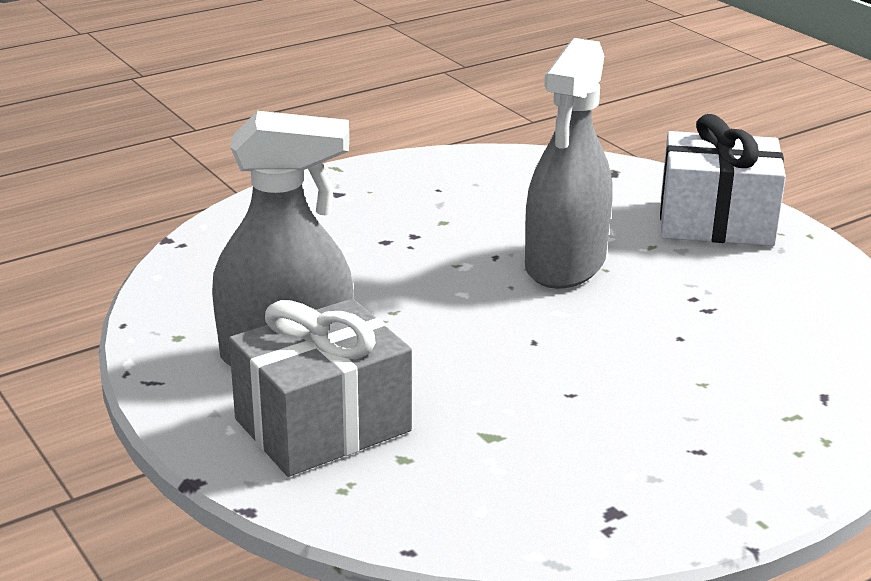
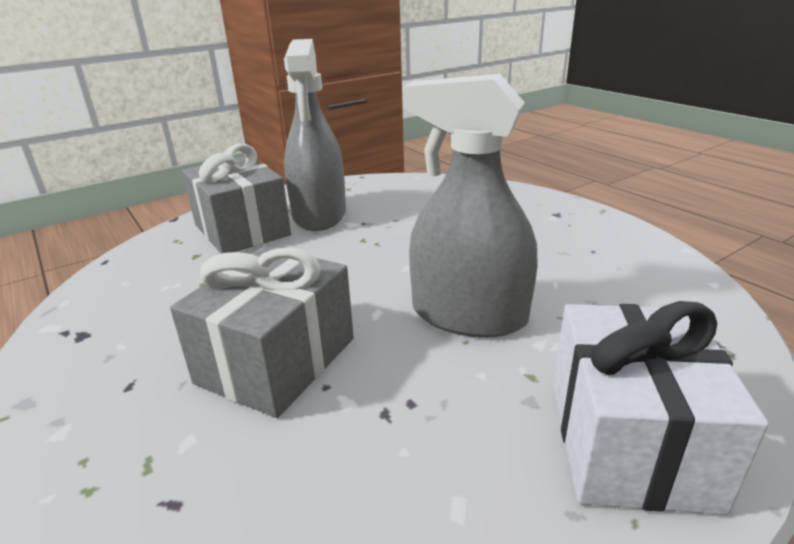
camera: 90 degrees right, 0 degrees up
(647, 365) = (276, 360): none -> grey gift

